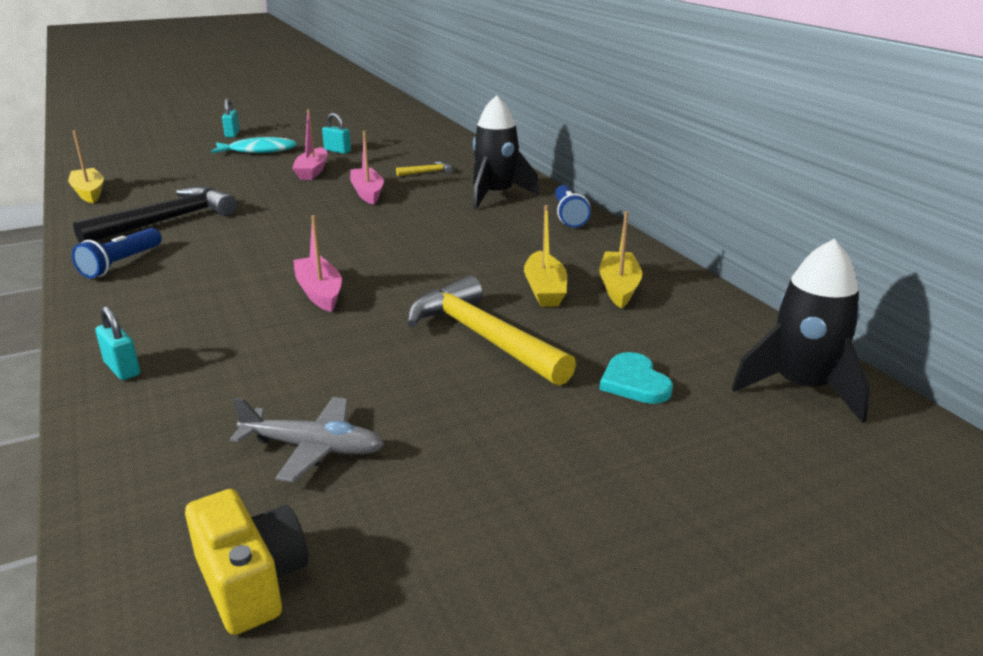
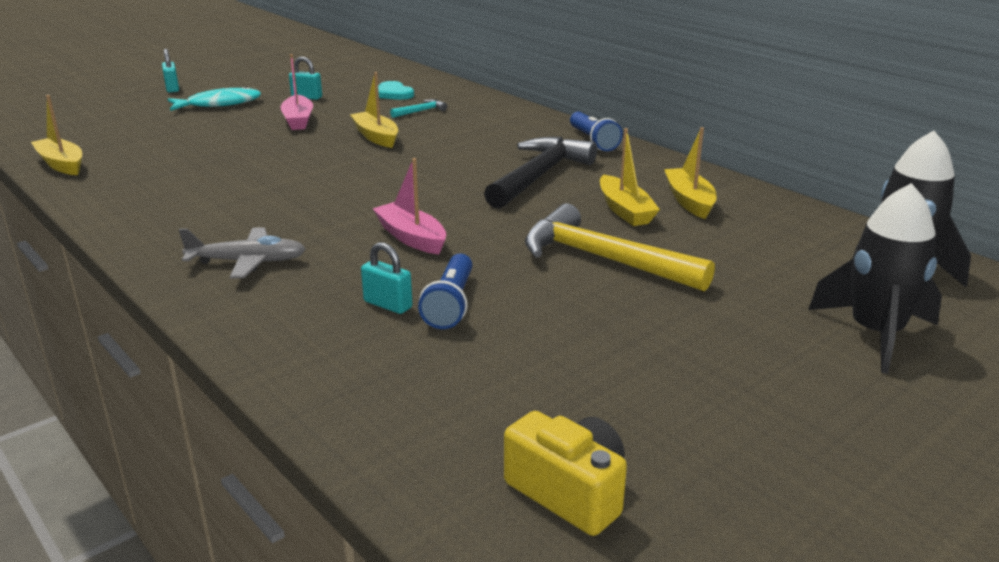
camera: 15 degrees left, 0 degrees up
(121, 264) = (172, 234): blue flashlight -> blue flashlight (450, 304)
(122, 369) = (272, 334): turquoise padlock -> turquoise padlock (388, 304)
(167, 221) = (183, 185): black hammer -> black hammer (539, 176)
(312, 448) = (527, 376): grey plane -> grey plane (247, 262)
(367, 193) = (376, 137): pink boat -> yellow boat
(427, 172) = (420, 111): yellow hammer -> turquoise hammer
(496, 196) = (509, 128): black rocket -> black rocket (876, 334)
(634, 382) = (765, 280): turquoise heart -> turquoise heart (393, 93)

